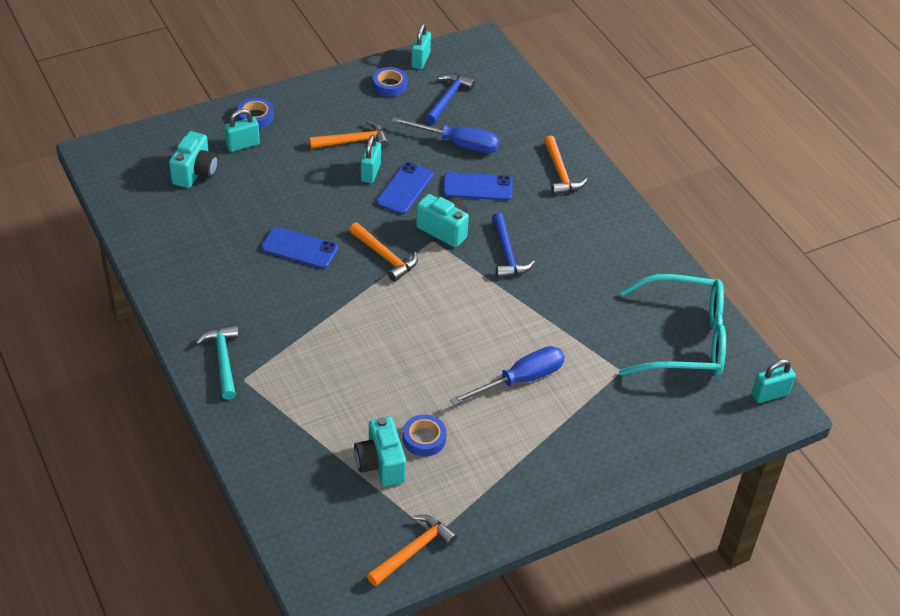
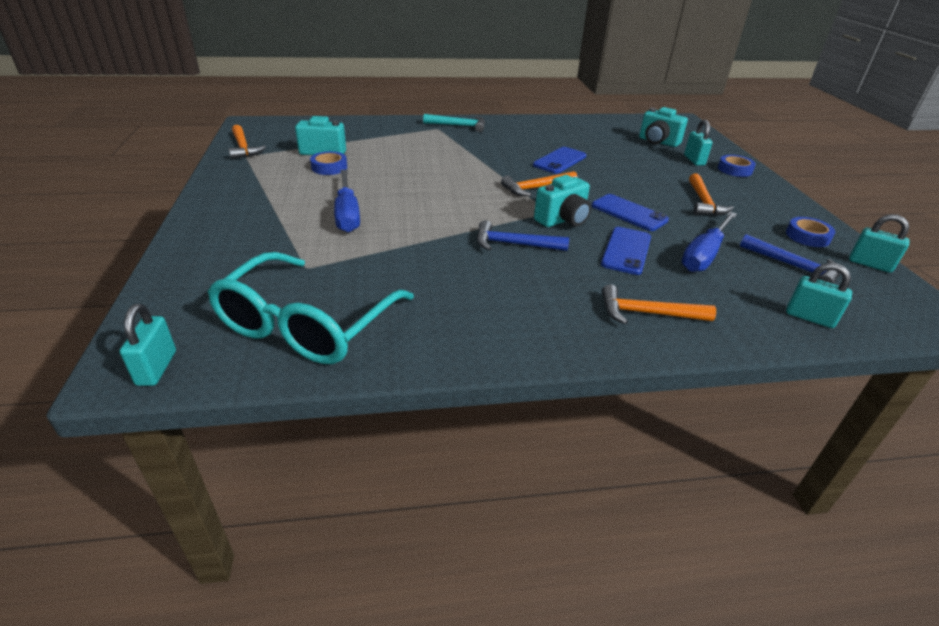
camera: 110 degrees right, 10 degrees down
(370, 172) = (655, 202): turquoise padlock -> turquoise padlock (809, 317)

